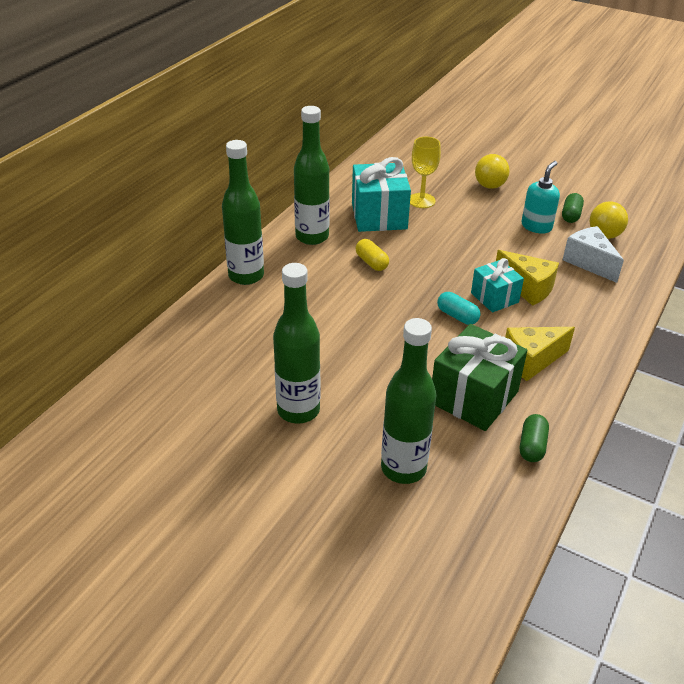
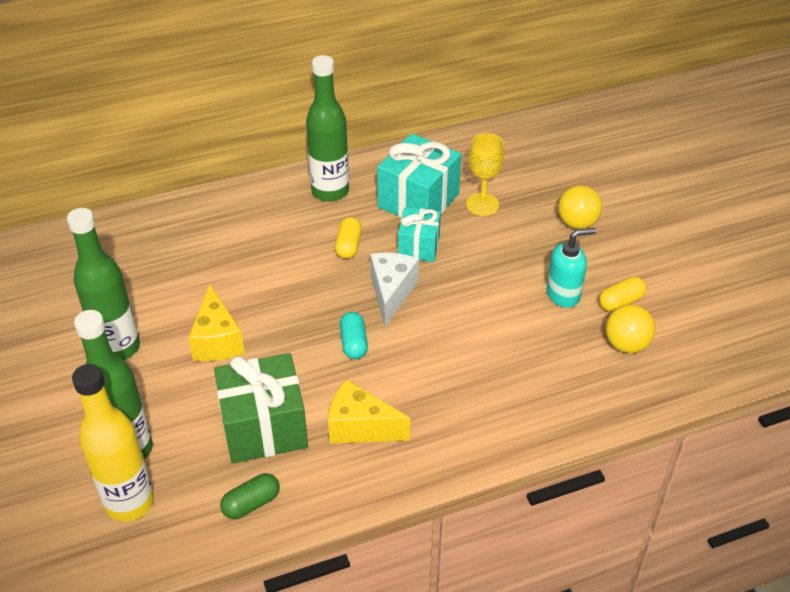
camera: 40 degrees right, 5 degrees up
(246, 276) = (229, 201): green bottle -> none
(453, 500) = (129, 502): none -> yellow bottle
(494, 297) = (413, 345): turquoise gift -> turquoise gift (419, 246)
(527, 288) = (459, 354): yellow cheese -> yellow cheese (217, 340)
(570, 215) = (620, 302): green capsule -> yellow capsule
(589, 262) = (563, 364): white cheese -> white cheese (391, 293)

